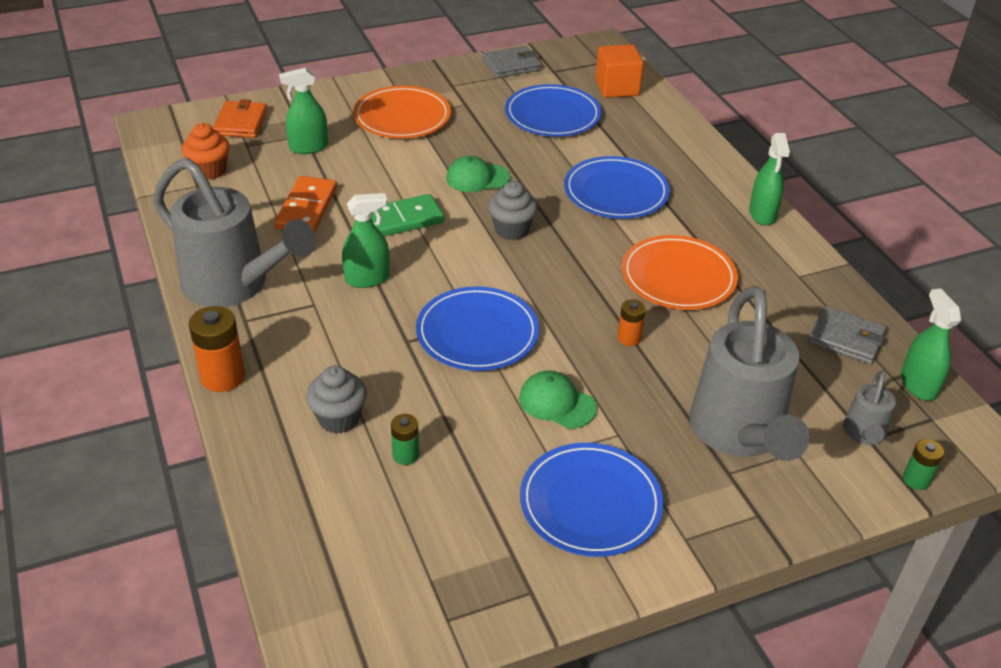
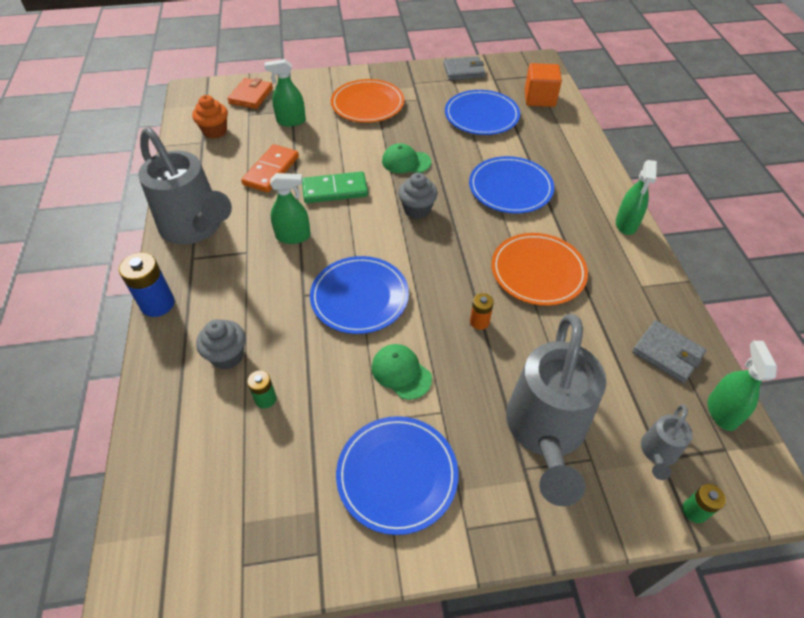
camera: 15 degrees right, 10 degrees up
(223, 377) = (157, 304): orange battery -> blue battery

